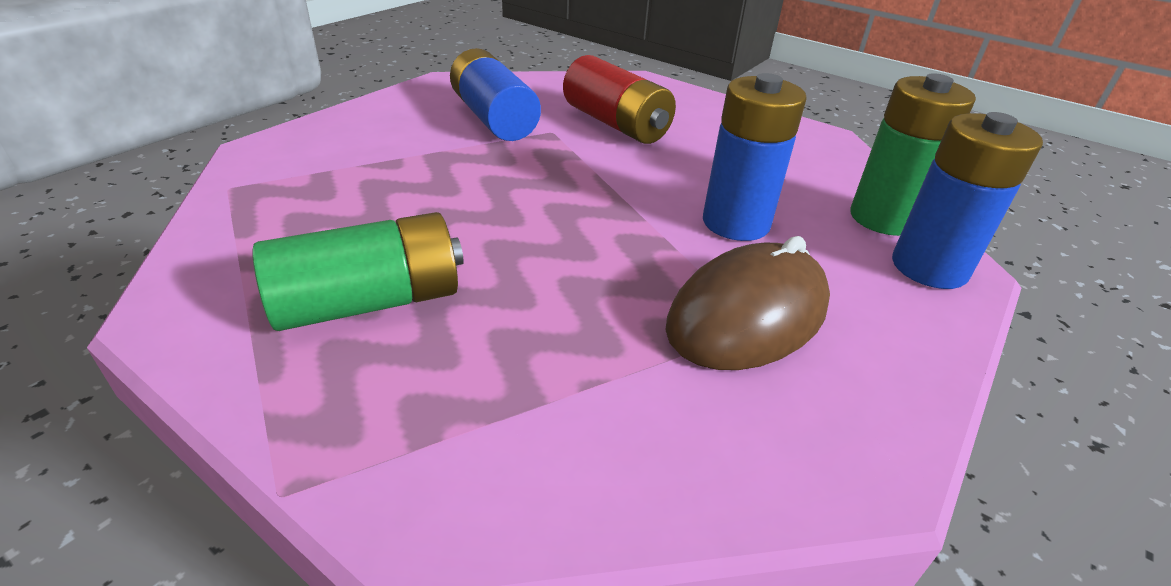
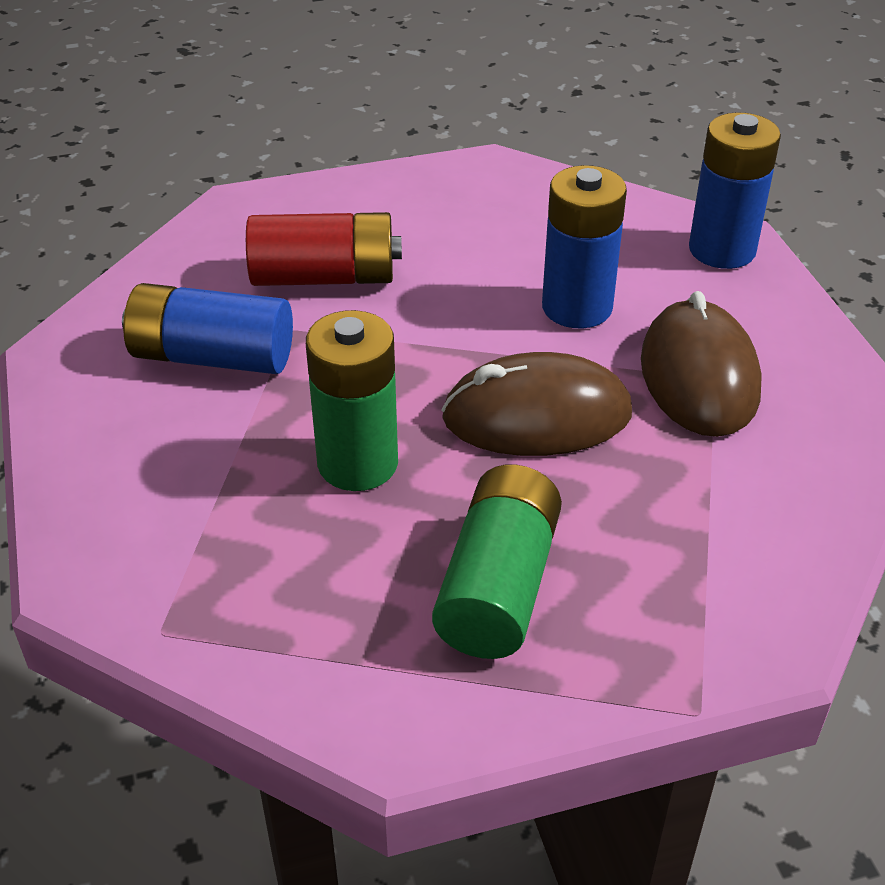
camera: 50 degrees left, 5 degrees up
(586, 249) = (537, 416): none -> brown mouse
(883, 218) = (644, 226): green battery -> green battery (357, 463)

